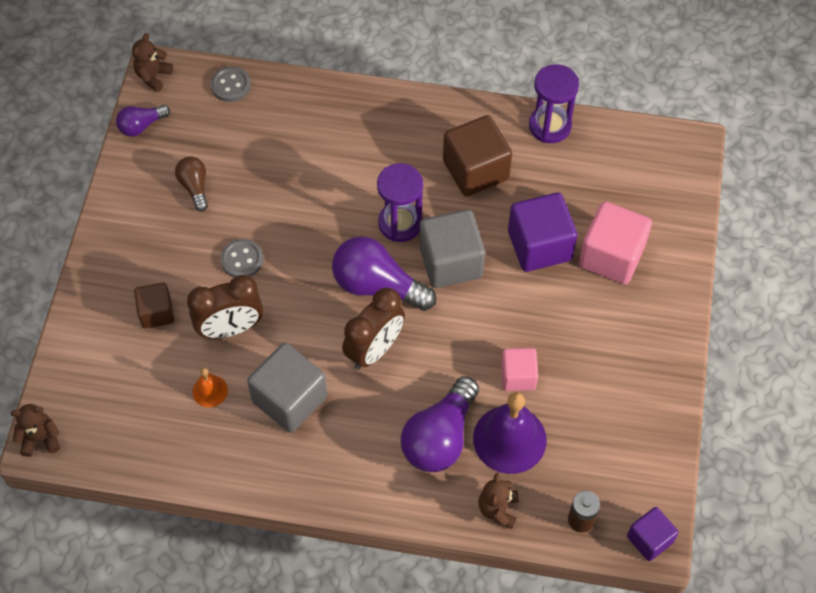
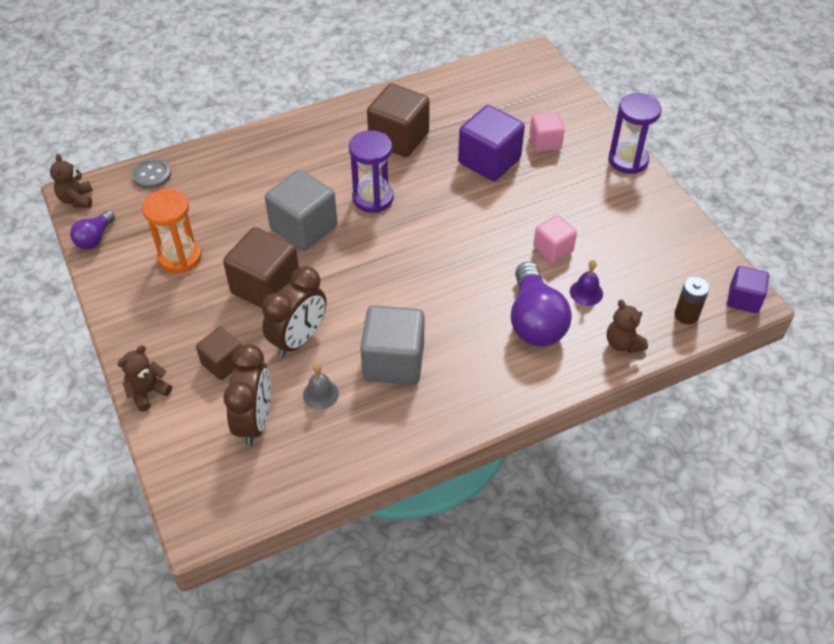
camera: 35 degrees left, 10 degrees down
(40, 439) = (195, 520): brown teddy bear -> brown teddy bear (148, 392)
(194, 187) = (180, 257): brown light bulb -> orange hourglass
(210, 391) = (320, 394): orange bell -> grey bell
(242, 259) = (265, 286): grey button -> brown cube
(374, 349) = (430, 290): brown clock -> brown clock (254, 421)
(377, 285) = (392, 247): purple light bulb -> none
(450, 262) = (434, 203): grey cube -> grey cube (304, 227)
(509, 439) = (586, 292): purple bell -> purple bell, size x0.49
(550, 126) = (427, 87): purple hourglass -> purple hourglass (628, 160)
(611, 256) = (545, 142): pink cube -> pink cube, size x0.59

